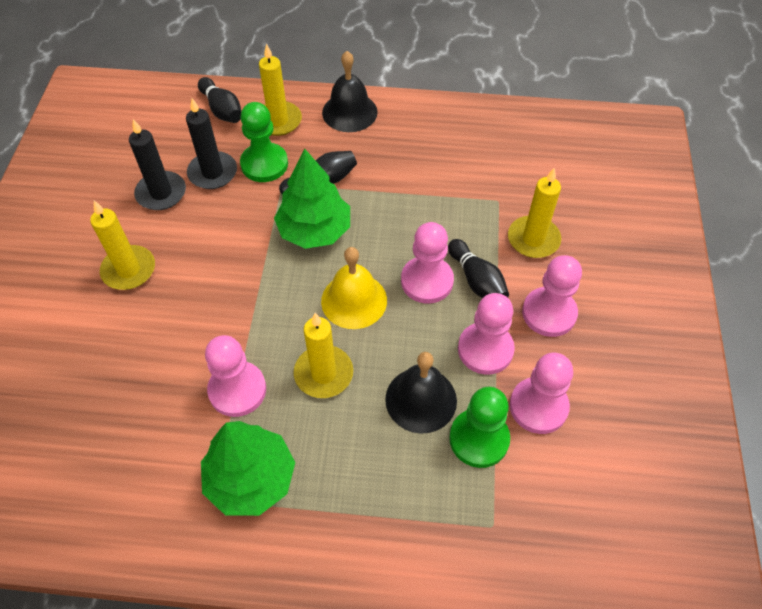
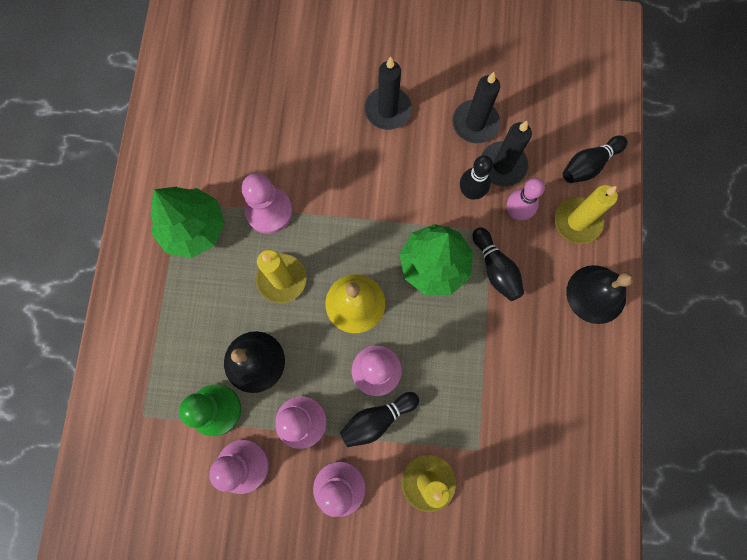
camera: 90 degrees right, 20 degrees up
(129, 270) = (388, 110): yellow candle -> black candle
(238, 199) = (471, 192): none -> black bowling pin
(264, 164) = (516, 212): green pawn -> pink bowling pin

